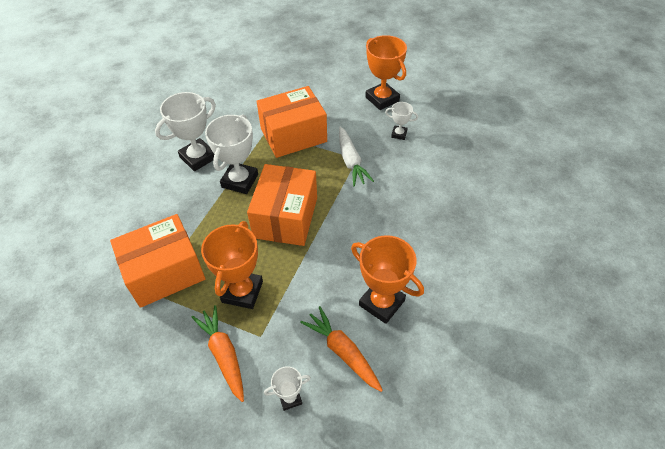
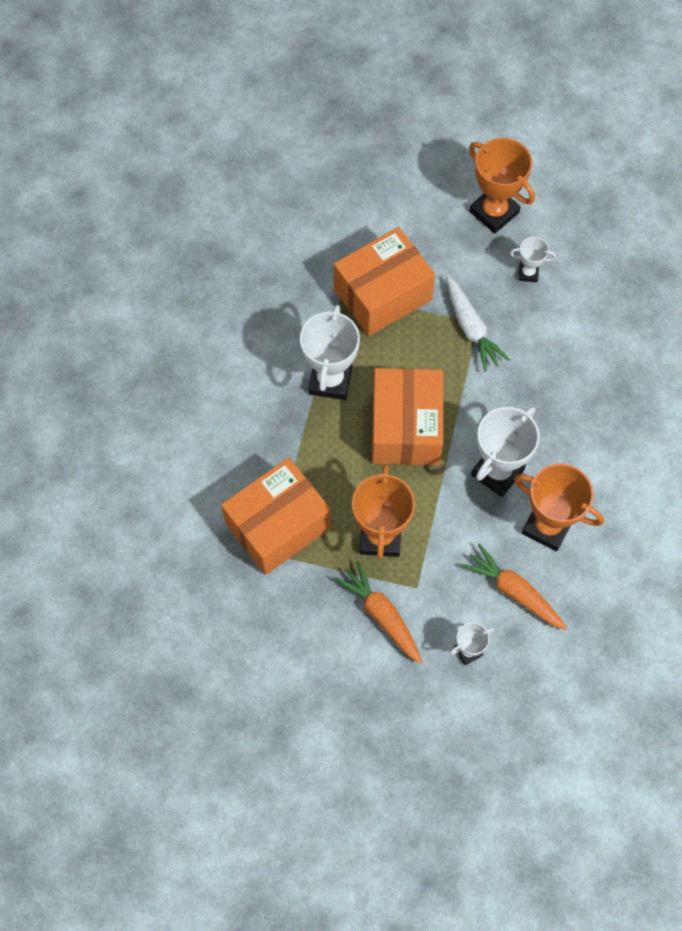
camera: 10 degrees left, 15 degrees up
(198, 157) = (261, 350): white trophy -> white trophy (497, 472)

